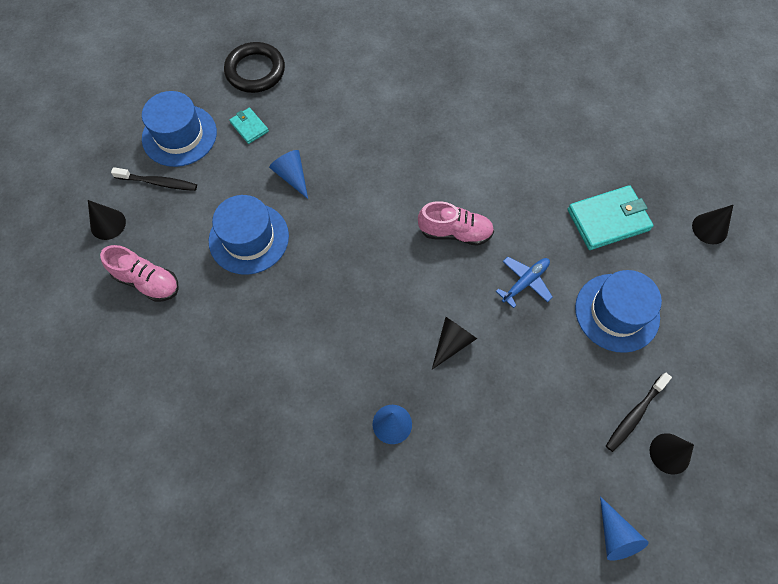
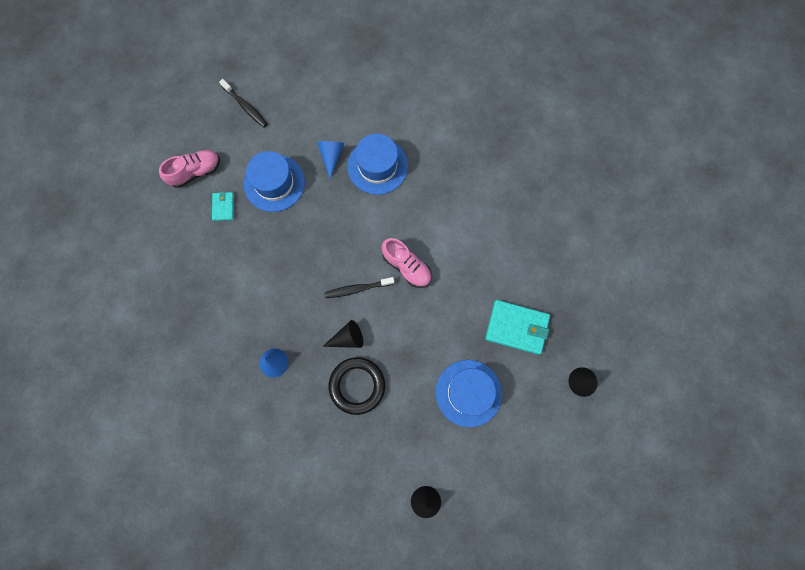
camera: 35 degrees right, 10 degrees up
(108, 224) = (197, 116): black cone -> none
(147, 281) = (195, 172): pink shoe -> pink shoe turned 90 degrees counterclockwise
(179, 135) = (281, 80): blue hat -> blue hat (377, 166)
(249, 127) = (329, 102): turquoise wallet -> turquoise wallet (223, 207)
(255, 71) = (363, 60): black ring -> black ring (357, 386)
(525, 282) = (425, 331): blue plane -> none
(615, 536) = (352, 522): blue cone -> none
(635, 414) = (424, 463): black toothbrush -> black toothbrush (358, 289)

